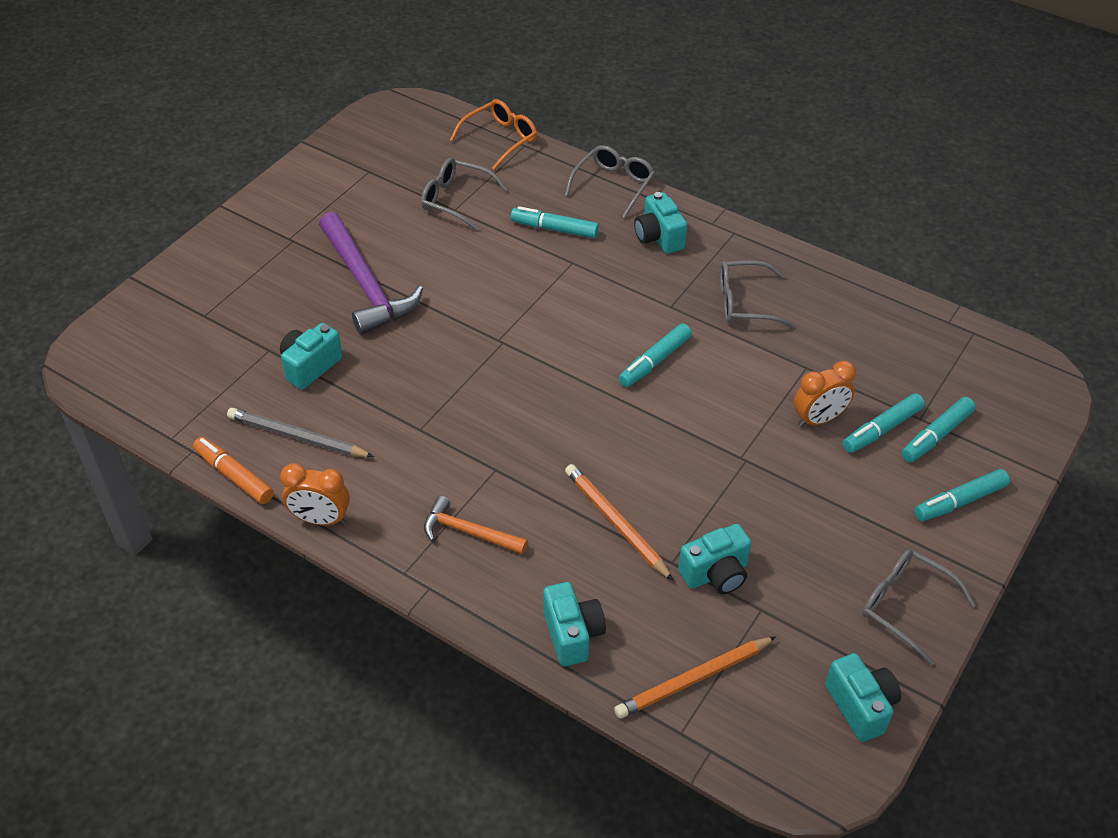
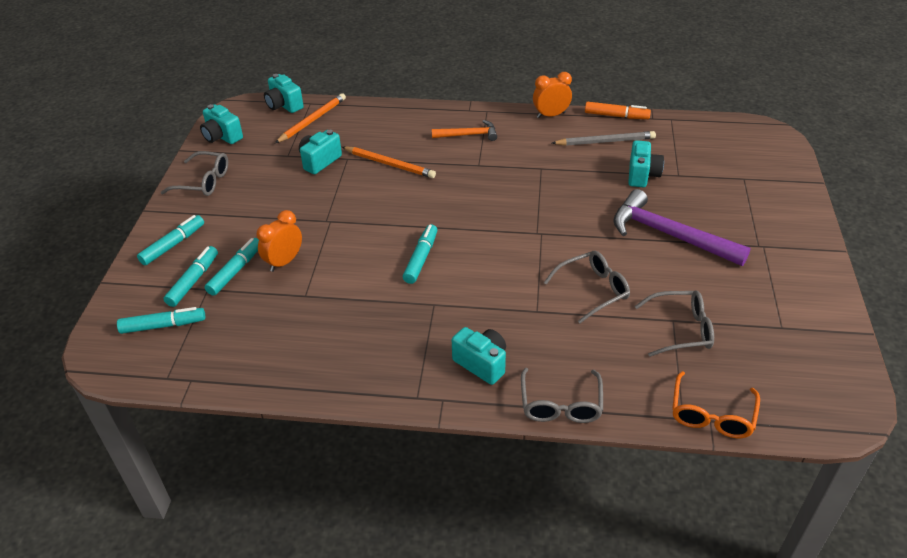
camera: 155 degrees right, 5 degrees down
(554, 229) = (576, 335): turquoise marker -> turquoise marker (163, 325)
(572, 634) = (383, 117): turquoise camera -> turquoise camera (284, 105)
(744, 302) = (375, 330): grey glasses -> grey glasses (593, 290)

